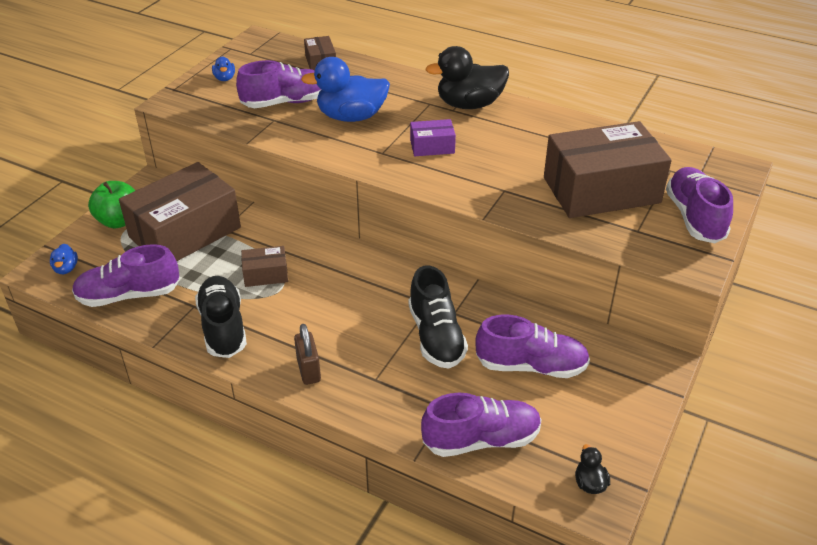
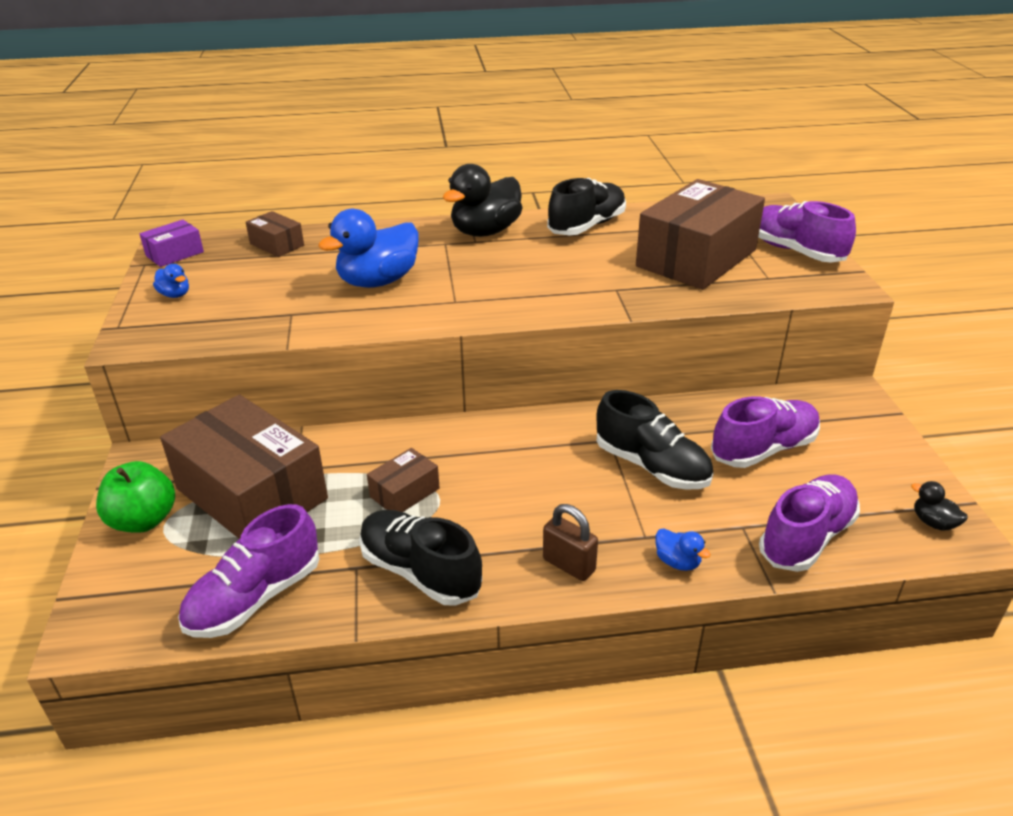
camera: 35 degrees left, 5 degrees down
(66, 268) = (125, 611): blue duck -> blue duck (677, 562)
(185, 232) = (251, 494): brown box -> brown box turned 60 degrees counterclockwise
(285, 102) = (284, 293): purple shoe -> none
(432, 146) = (498, 278): purple box -> purple box (174, 254)
(551, 128) = (587, 226): none -> black shoe

